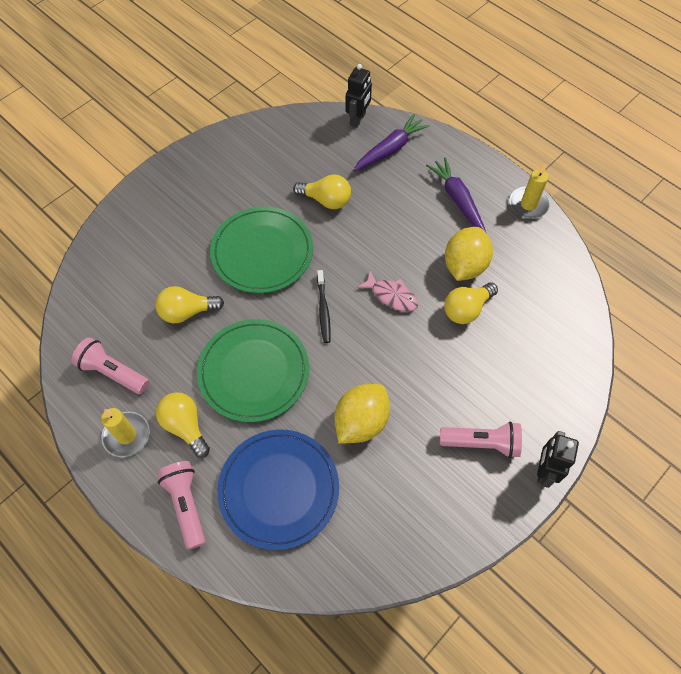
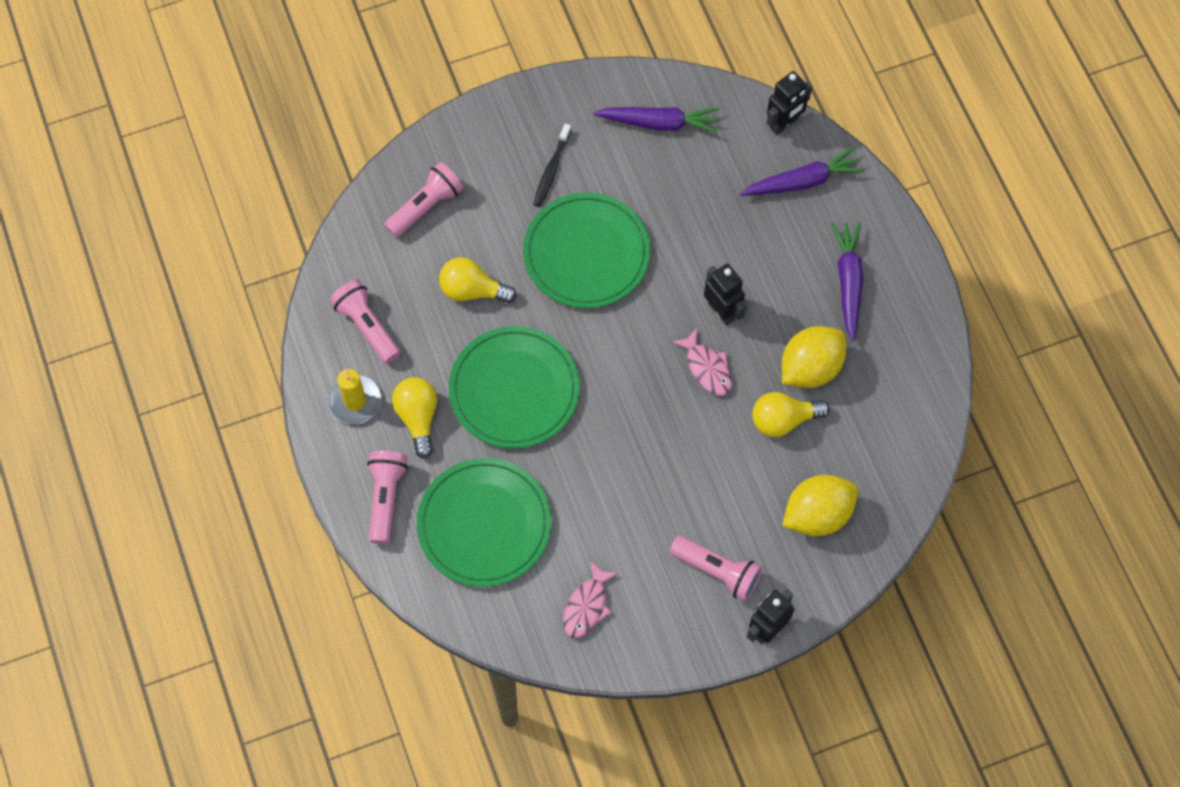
camera: 25 degrees right, 5 degrees up
(124, 267) = (426, 207): none -> pink flashlight
(272, 149) = (659, 123): none -> purple carrot
(279, 489) = (484, 524): blue plate -> green plate
(323, 310) = (622, 352): black toothbrush -> black toothbrush (551, 169)
(326, 200) = (691, 218): yellow light bulb -> none
(361, 422) = (601, 493): yellow lemon -> yellow lemon (817, 514)
(381, 253) = (722, 311): none -> black robot
(395, 519) = (587, 606): none -> pink fish
(528, 204) = (931, 324): yellow candle -> none

